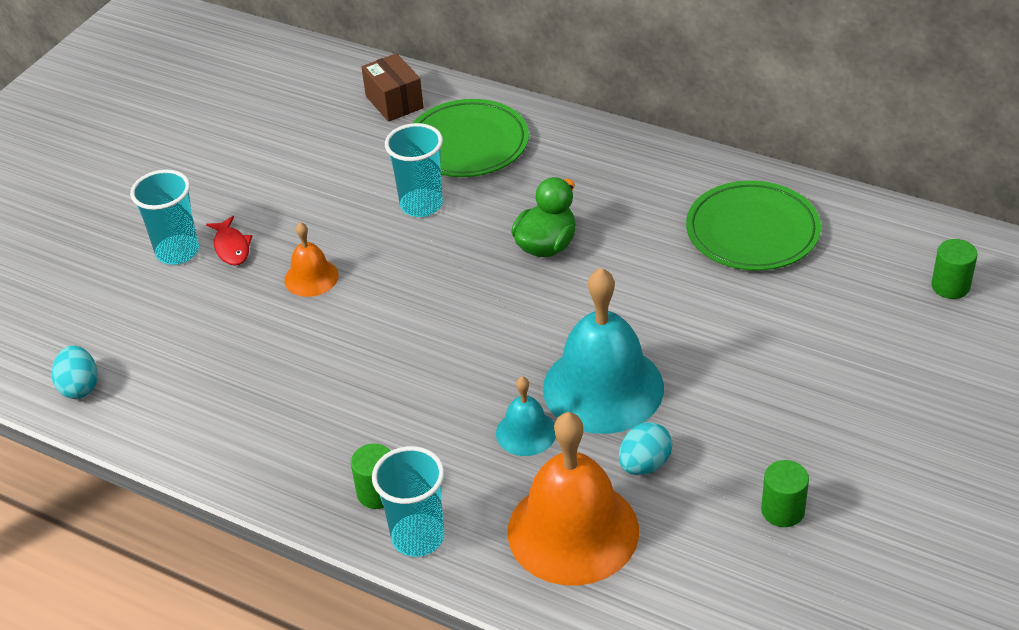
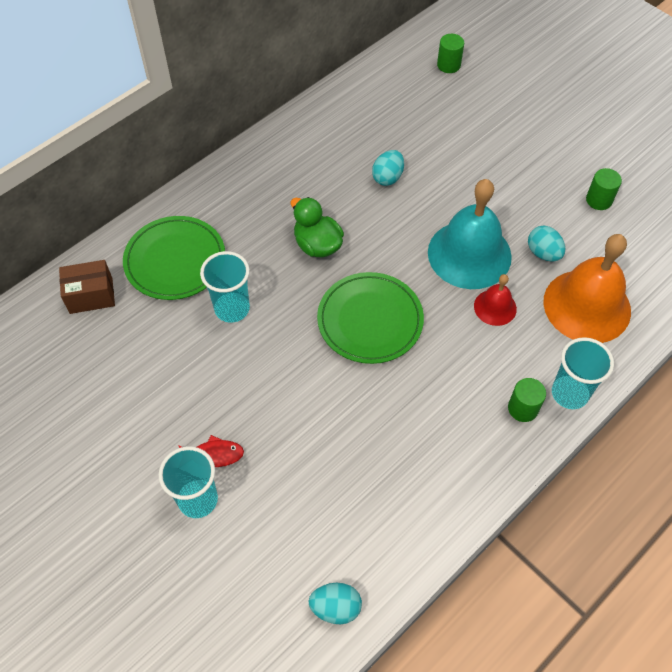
camera: 75 degrees left, 15 degrees up
(311, 277) = (280, 403): orange bell -> none
(526, 432) = (495, 307): turquoise bell -> red bell
(692, 278) = (387, 177): none -> turquoise egg
(752, 231) = (357, 133): green plate -> green plate (370, 320)

